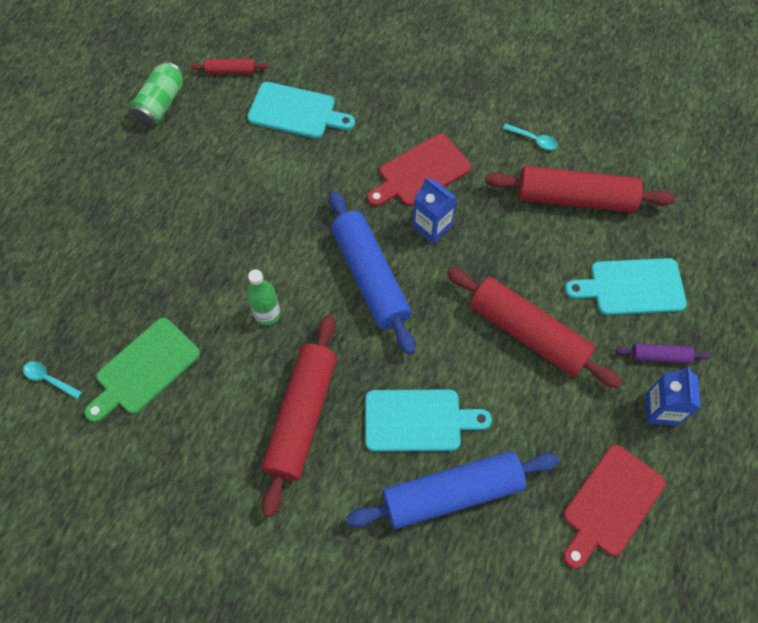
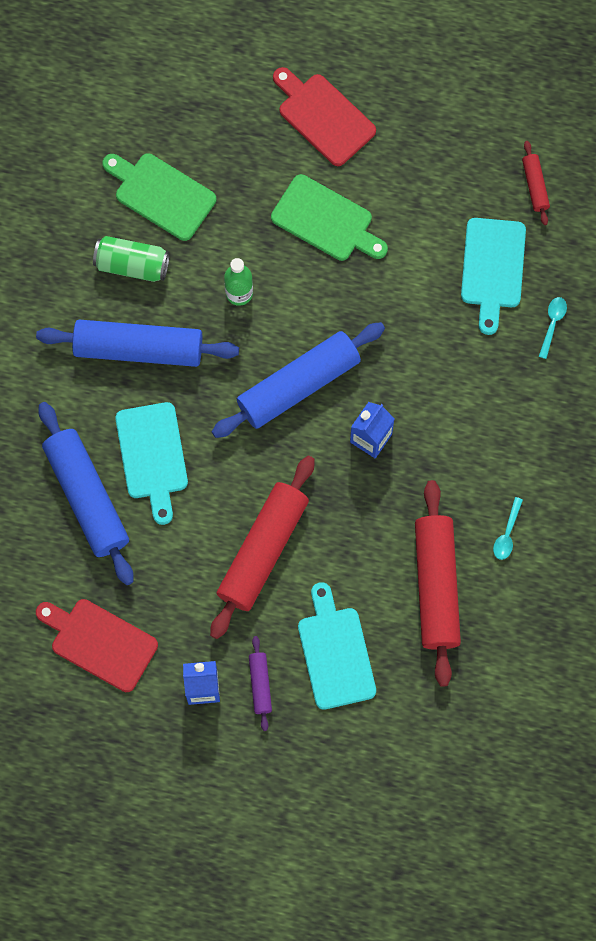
camera: 80 degrees right, 10 degrees up
(49, 379) = (137, 112): turquoise spoon -> turquoise spoon (552, 324)
(161, 104) = (474, 123): green can -> green can (132, 264)
(215, 229) = (326, 220): none -> green cutting board
(302, 416) = (139, 349): red rolling pin -> blue rolling pin
(421, 172) = (437, 416): red cutting board -> red cutting board (323, 117)

